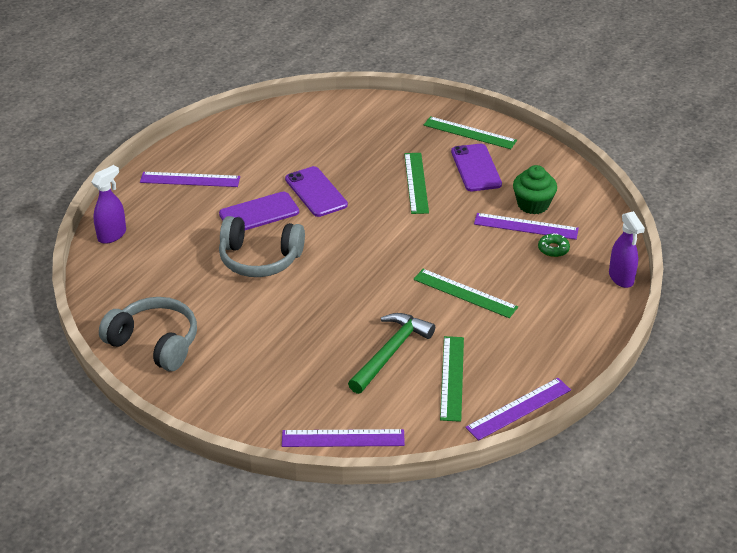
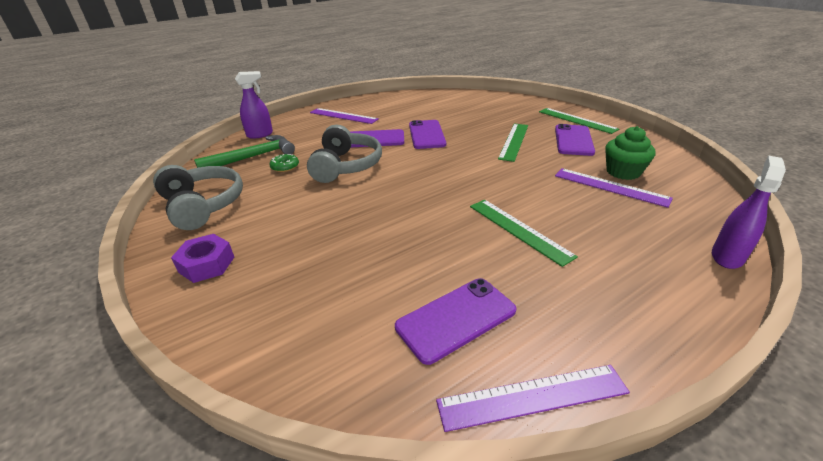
camera: 25 degrees right, 5 degrees down
(226, 394) = (207, 264): none -> purple nut
(259, 259) = (346, 166): grey headphones -> grey headphones turned 120 degrees counterclockwise
(343, 438) = (268, 357): purple ruler -> none
(391, 352) = (402, 268): green hammer -> green hammer (253, 157)
(452, 378) = (456, 318): green ruler -> purple phone
(553, 249) = (638, 211): green donut -> green donut (285, 167)
(621, 278) = (727, 256): purple spray bottle -> purple spray bottle turned 150 degrees counterclockwise

